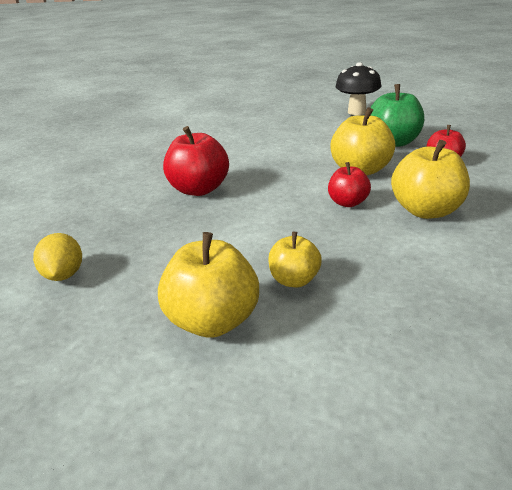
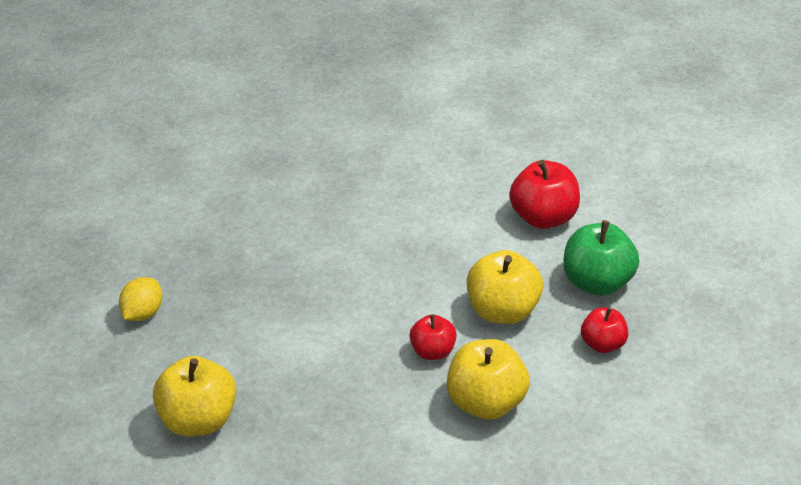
camera: 35 degrees right, 10 degrees up
(199, 189) = (328, 258): red apple -> red apple (544, 218)
(294, 280) = (290, 415): yellow apple -> none
(356, 112) = (636, 199): black mushroom -> none

